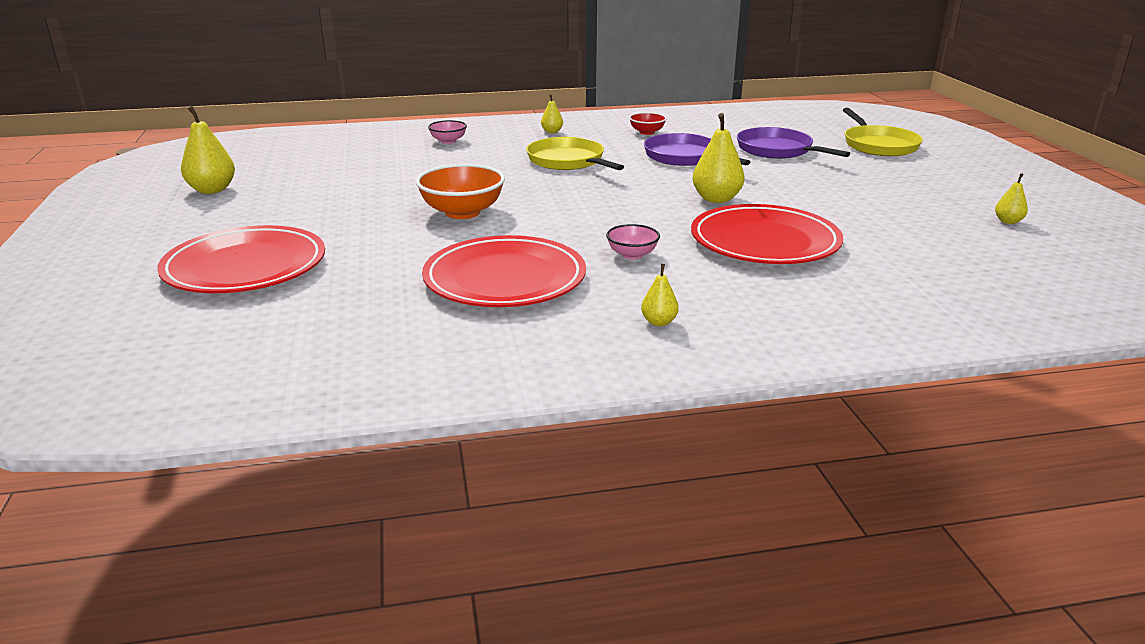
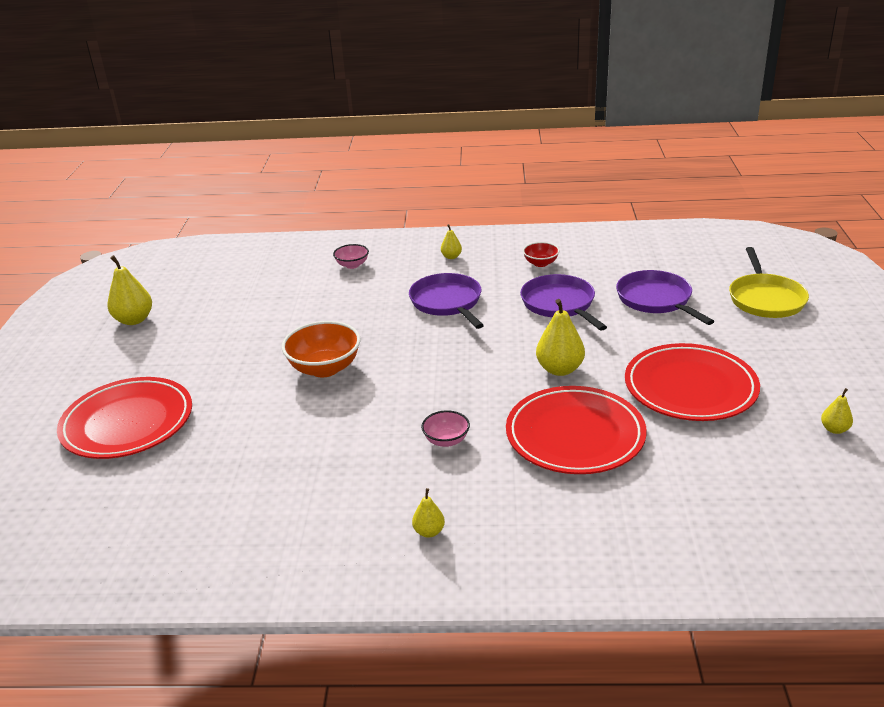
camera: 15 degrees right, 5 degrees up
(505, 279) = (324, 461): red plate -> red plate (690, 387)
(568, 161) = (447, 302): yellow pan -> purple pan

